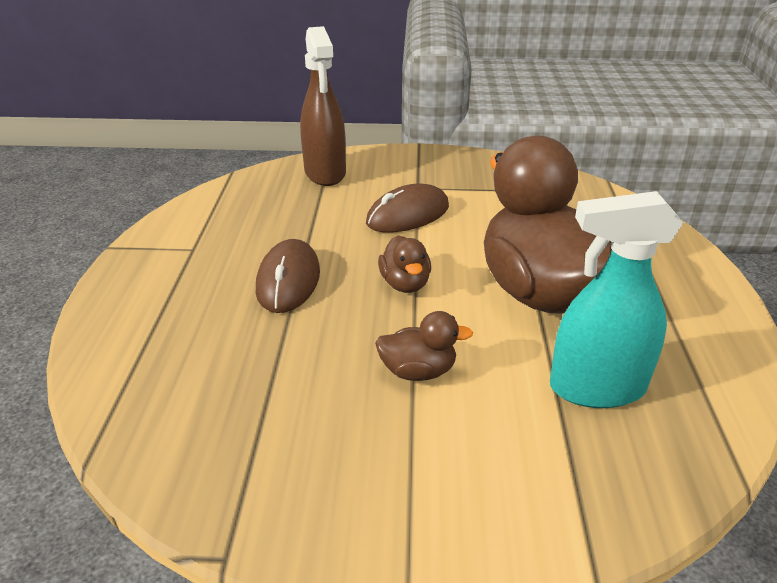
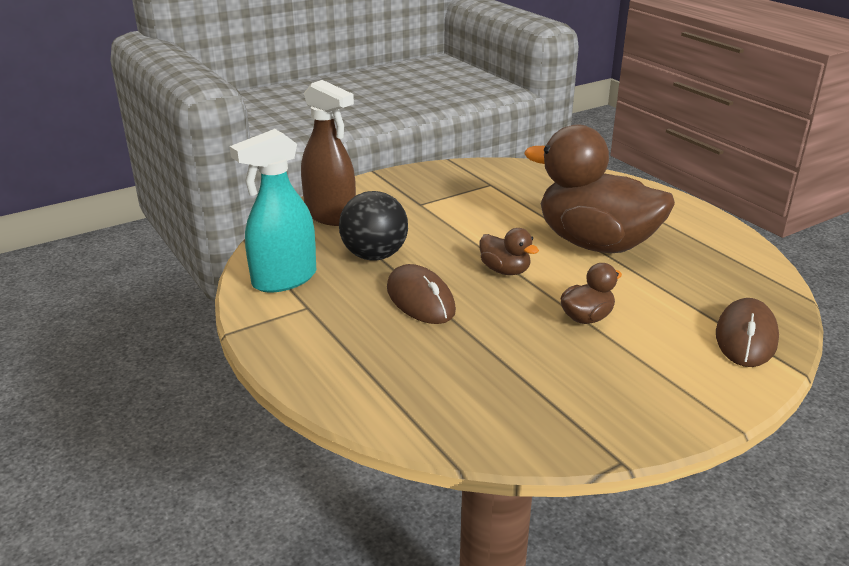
camera: 35 degrees left, 5 degrees down
(309, 223) = (374, 255): none -> black ball
(408, 215) = (441, 225): brown mouse -> brown mouse (746, 337)
(596, 388) = (692, 284): turquoise spray bottle -> turquoise spray bottle (284, 279)

